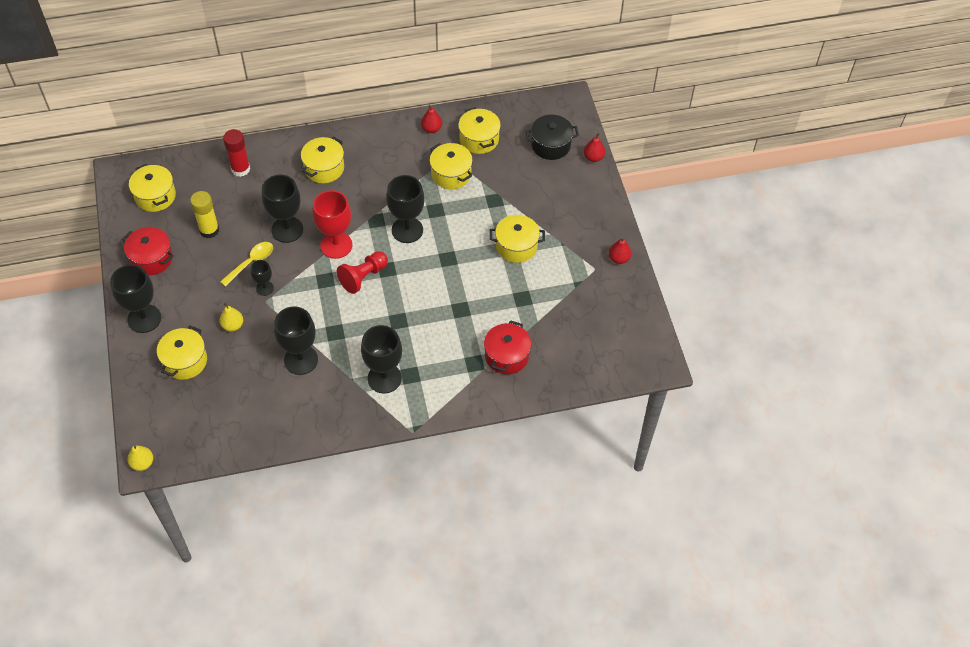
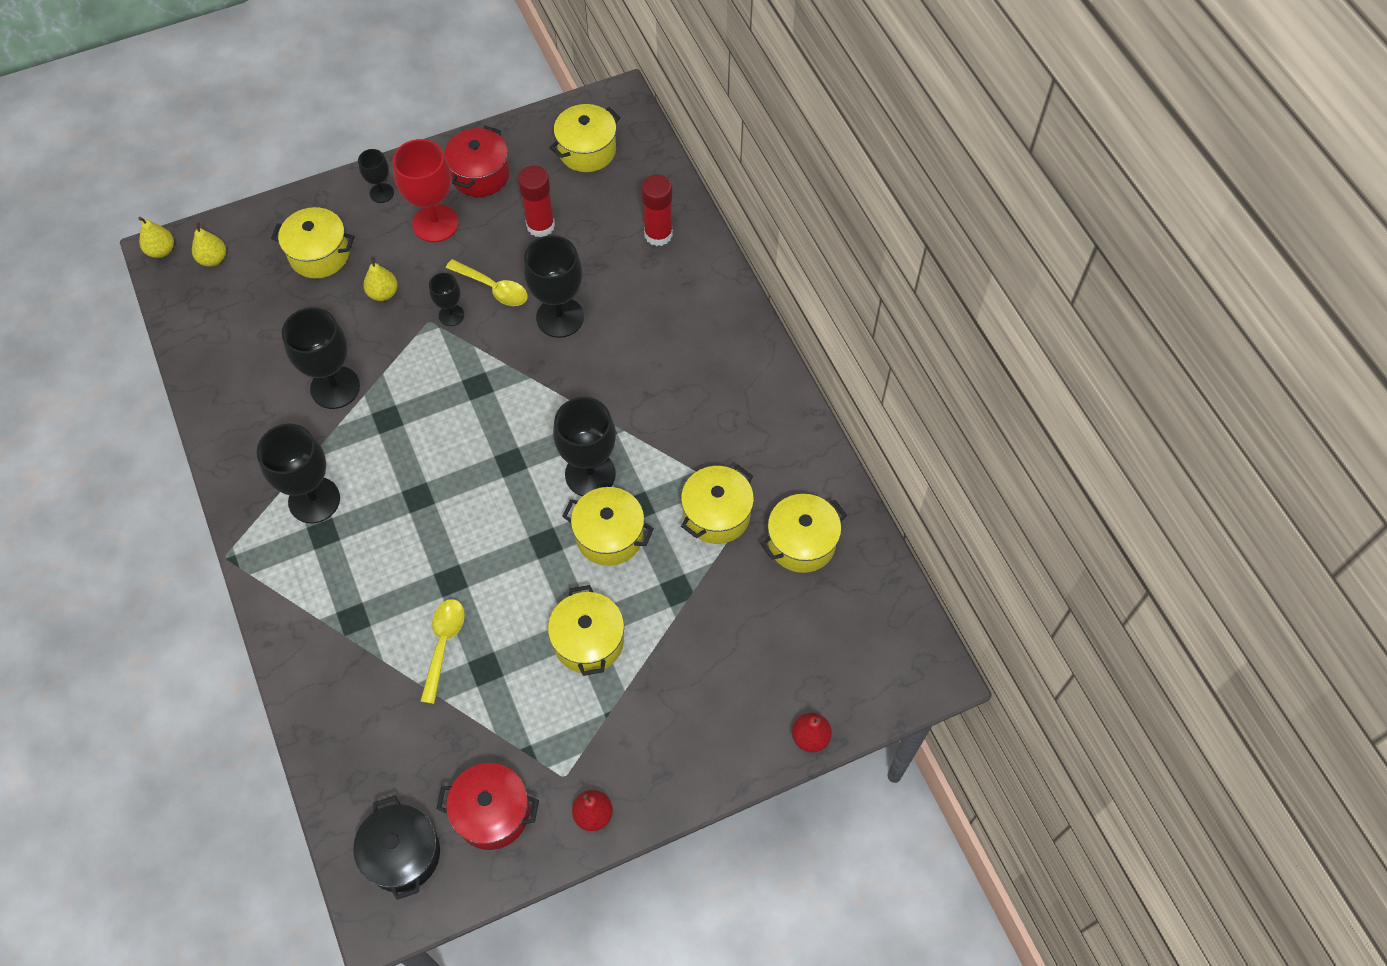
camera: 80 degrees right, 5 degrees up
(144, 318) = (381, 193): black goblet -> black goblet, size x0.54
(163, 429) = (213, 259): none -> yellow pear
(209, 230) = (540, 226): yellow glue stick -> red glue stick
(324, 168) = (685, 337): yellow pot -> yellow pot (609, 536)
(336, 245) = (543, 385): red goblet -> red goblet (435, 223)
(363, 277) = (490, 433): red pawn -> none
(431, 129) = (804, 467): red pear -> none
(502, 317) = (443, 644): none -> yellow spoon
(506, 356) = (371, 664): red pot -> red pot (492, 813)
(551, 145) = (819, 660): black pot -> black pot (402, 854)

